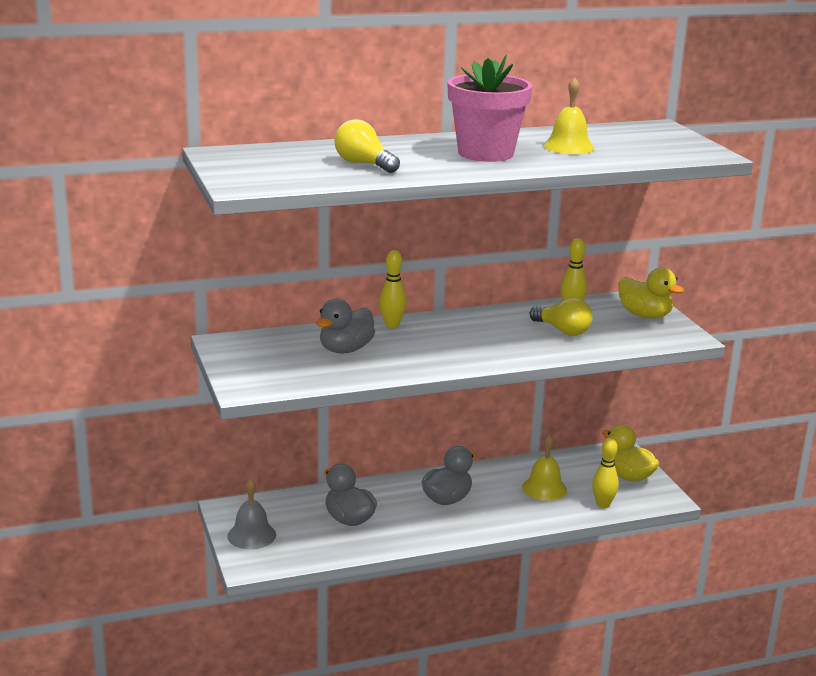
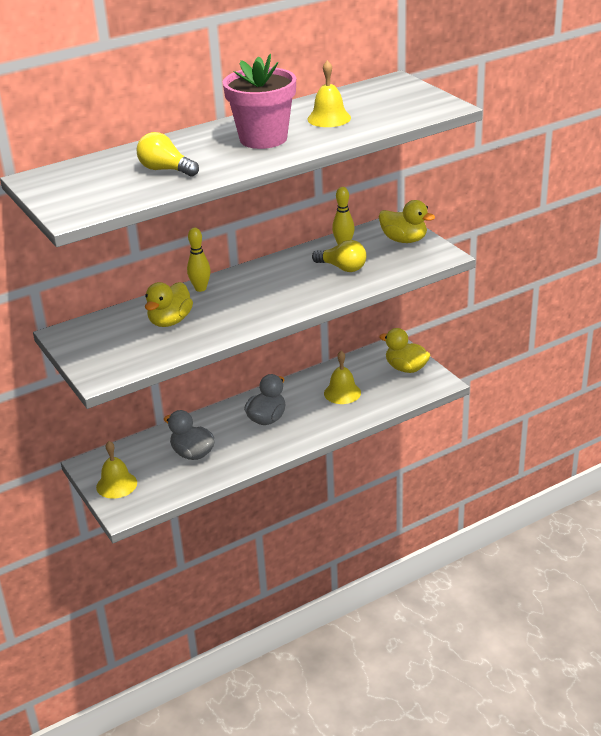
camera: 10 degrees left, 10 degrees up
(251, 535) = (116, 485): grey bell -> yellow bell
(345, 350) = (170, 321): grey duck -> yellow duck
(603, 505) = (392, 398): yellow bowling pin -> none

